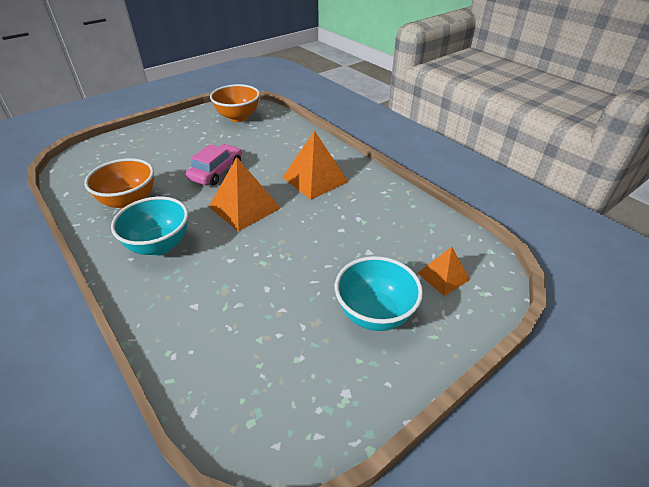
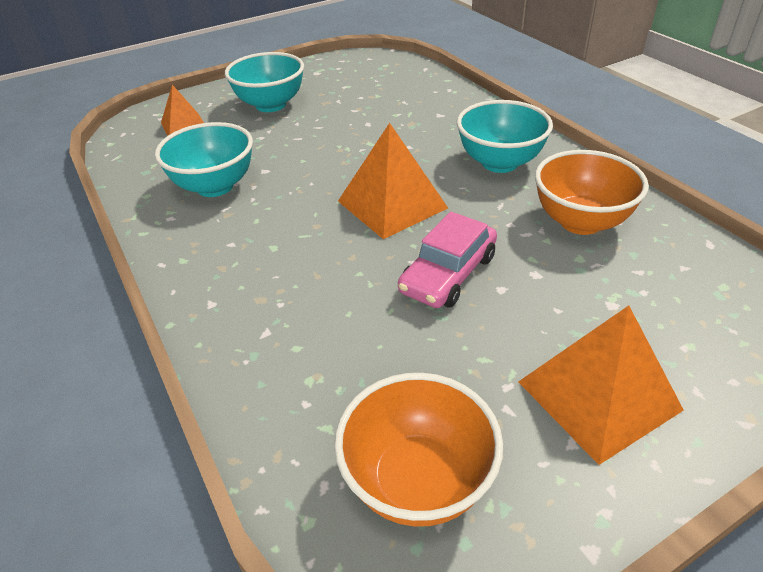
camera: 170 degrees left, 0 degrees up
(315, 179) = (268, 246): orange pyramid -> orange pyramid (598, 395)
(370, 214) = (215, 186): none -> turquoise bowl

